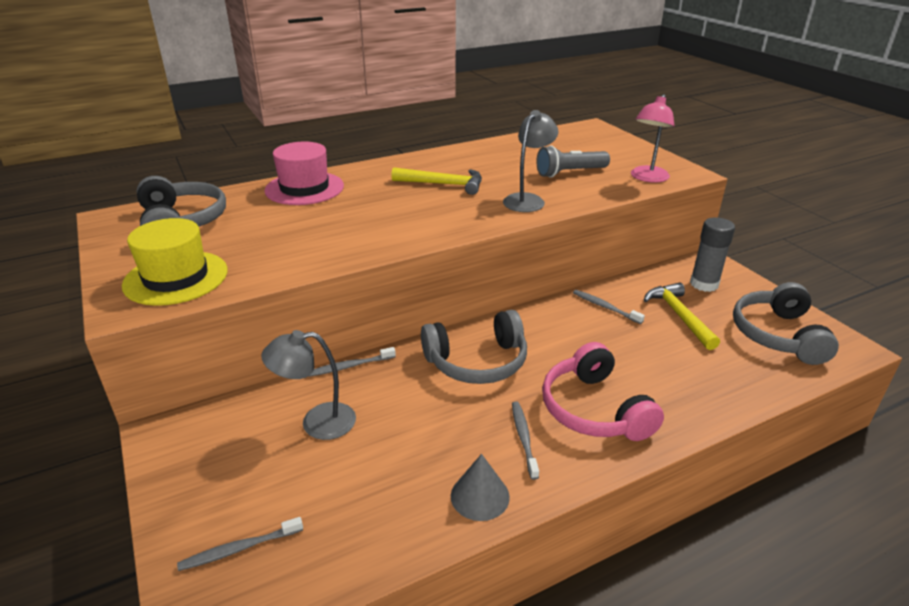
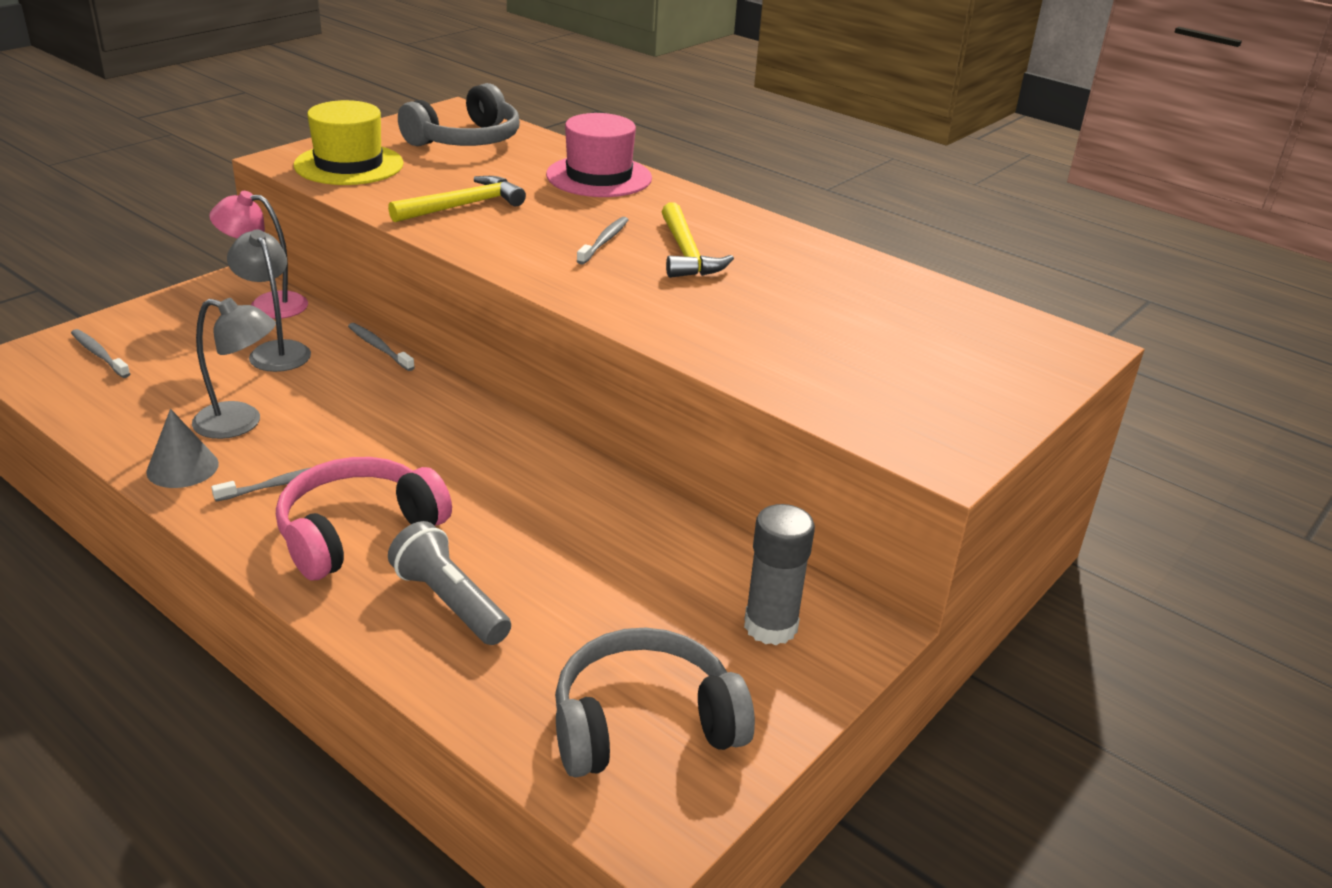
camera: 65 degrees right, 0 degrees up
(477, 362) = (424, 428): grey headphones -> none
(527, 200) = (685, 318): grey lamp -> grey lamp (240, 423)
(570, 173) = (825, 342): grey flashlight -> grey flashlight (450, 602)
(604, 307) = (620, 519): grey toothbrush -> grey toothbrush (604, 241)
(647, 178) = (874, 416): pink lamp -> pink lamp (267, 305)
(679, 316) = (640, 599): yellow hammer -> yellow hammer (463, 206)

